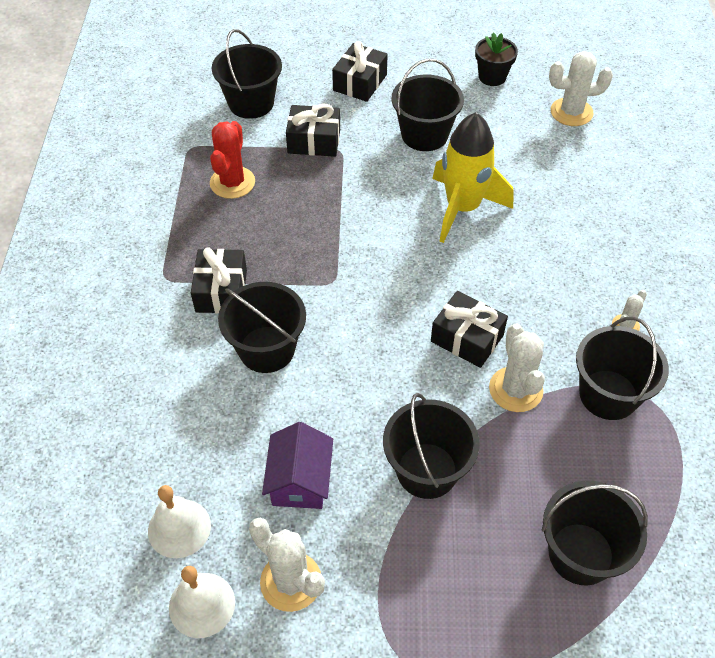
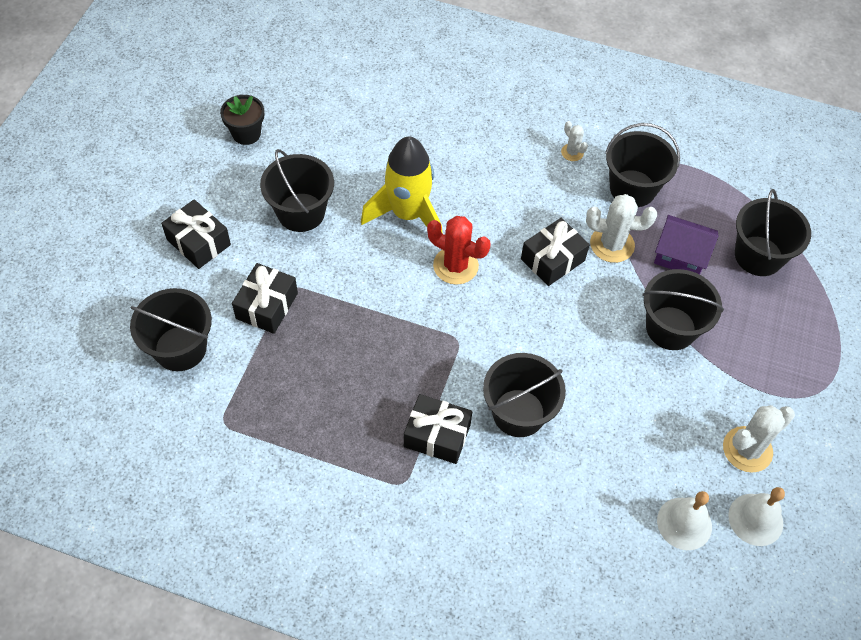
camera: 75 degrees left, 5 degrees up
(232, 182) = (294, 393): red cactus -> red cactus (455, 266)
(300, 480) = (659, 420): purple house -> purple house (680, 256)
(571, 112) = (323, 94): white cactus -> none

